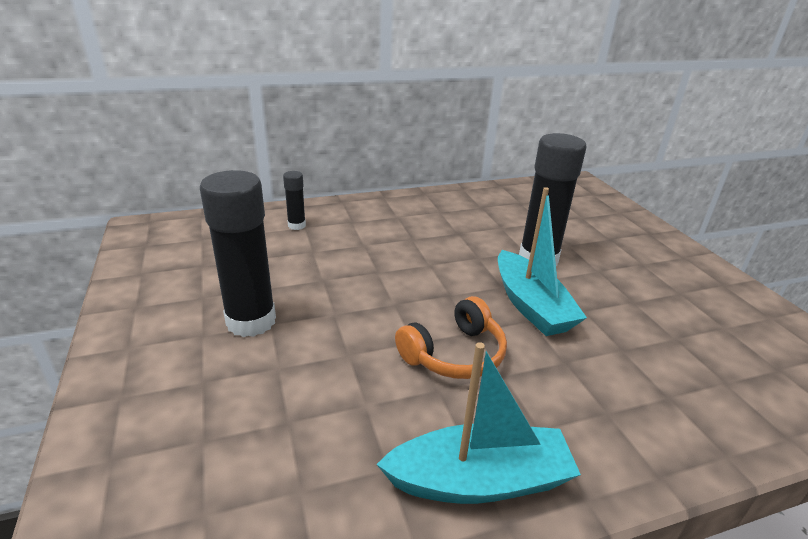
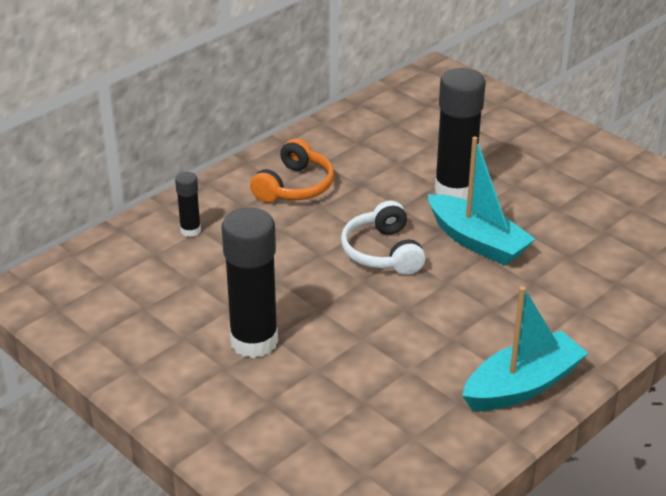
camera: 25 degrees left, 5 degrees up
(434, 287) = (383, 252): none -> white headphones
(454, 354) = (445, 307): orange headphones -> orange headphones (294, 186)

